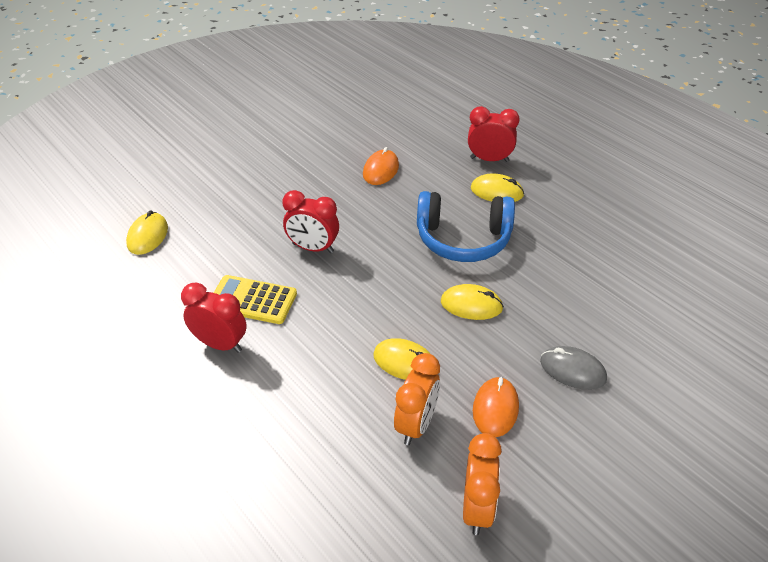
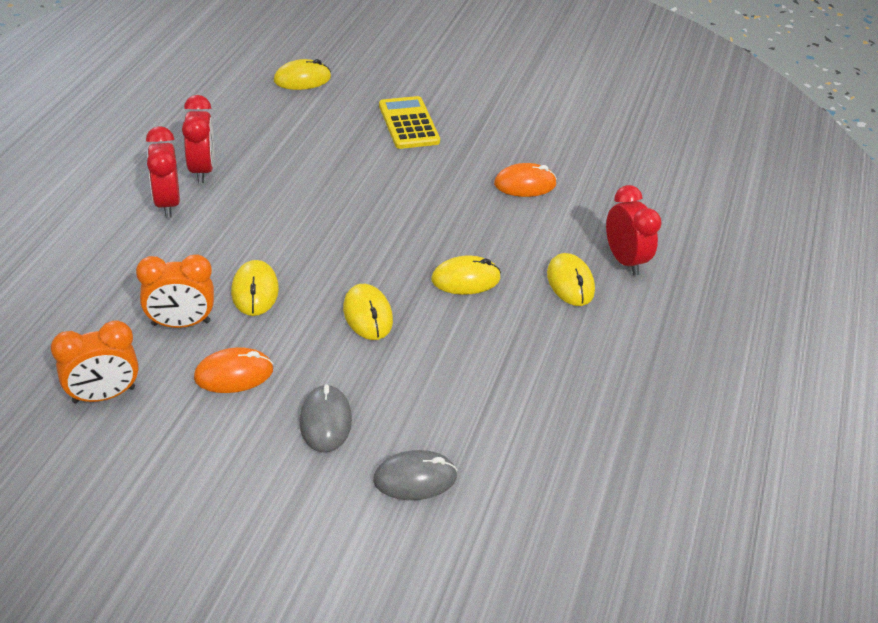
camera: 55 degrees right, 0 degrees up
(252, 300) = (267, 168): yellow calculator -> yellow calculator (408, 123)
(313, 248) = (365, 179): red clock -> red clock (167, 203)
(463, 239) = (465, 279): blue headphones -> yellow mouse
(648, 341) = (415, 478): none -> grey mouse

